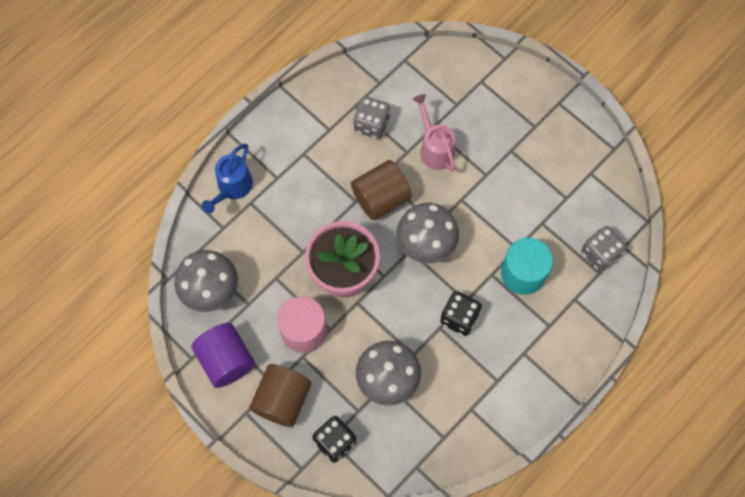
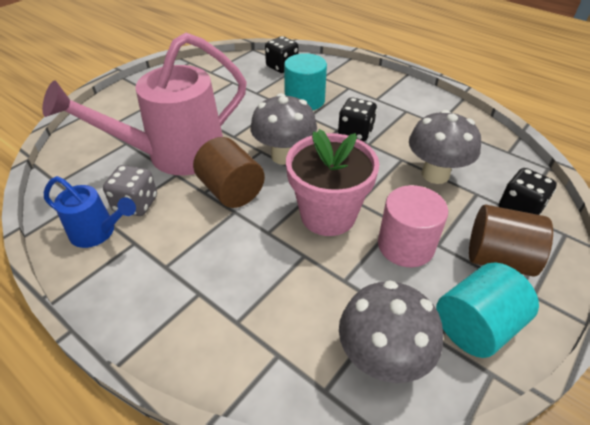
camera: 95 degrees left, 25 degrees down
(226, 360) = (476, 326): purple cylinder -> turquoise cylinder
(232, 188) = (212, 350): blue watering can -> blue watering can (98, 233)
(434, 148) = (174, 155): pink watering can -> pink watering can, size x2.02
(600, 254) = (282, 67): grey dice -> black dice

